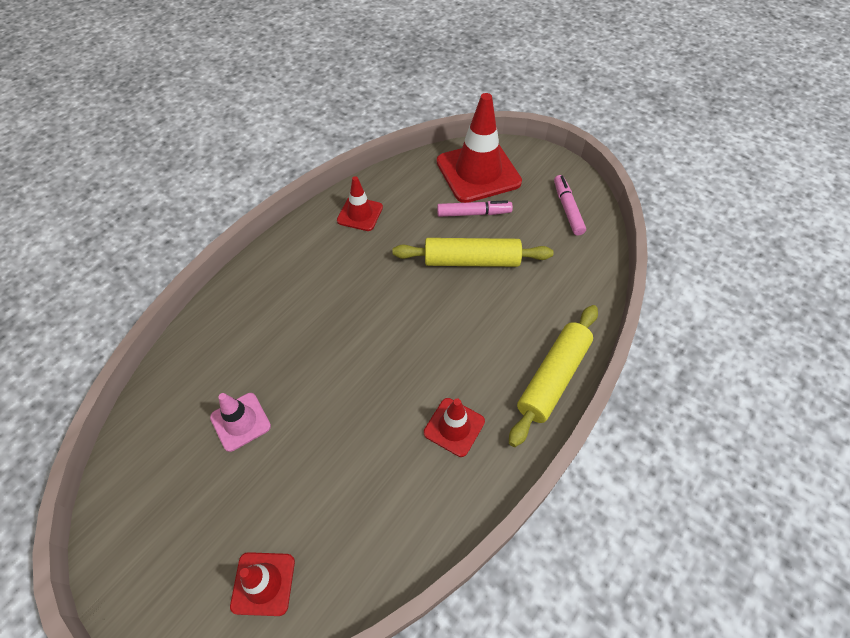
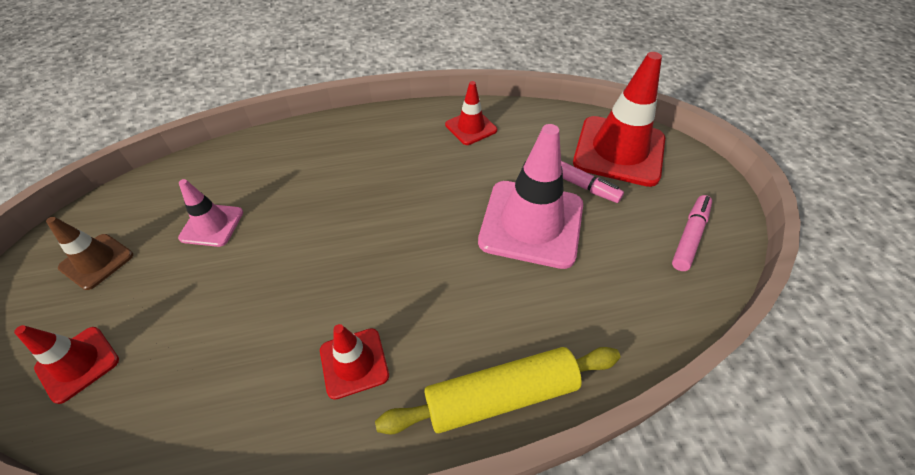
camera: 40 degrees right, 5 degrees down
(175, 517) = (97, 261): none -> brown traffic cone
(471, 261) = (531, 223): yellow rolling pin -> pink traffic cone

